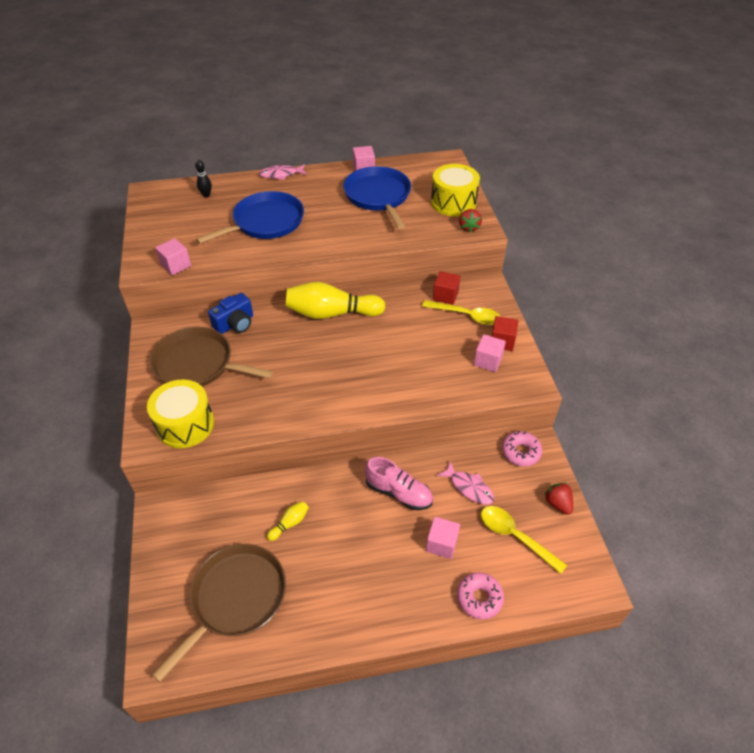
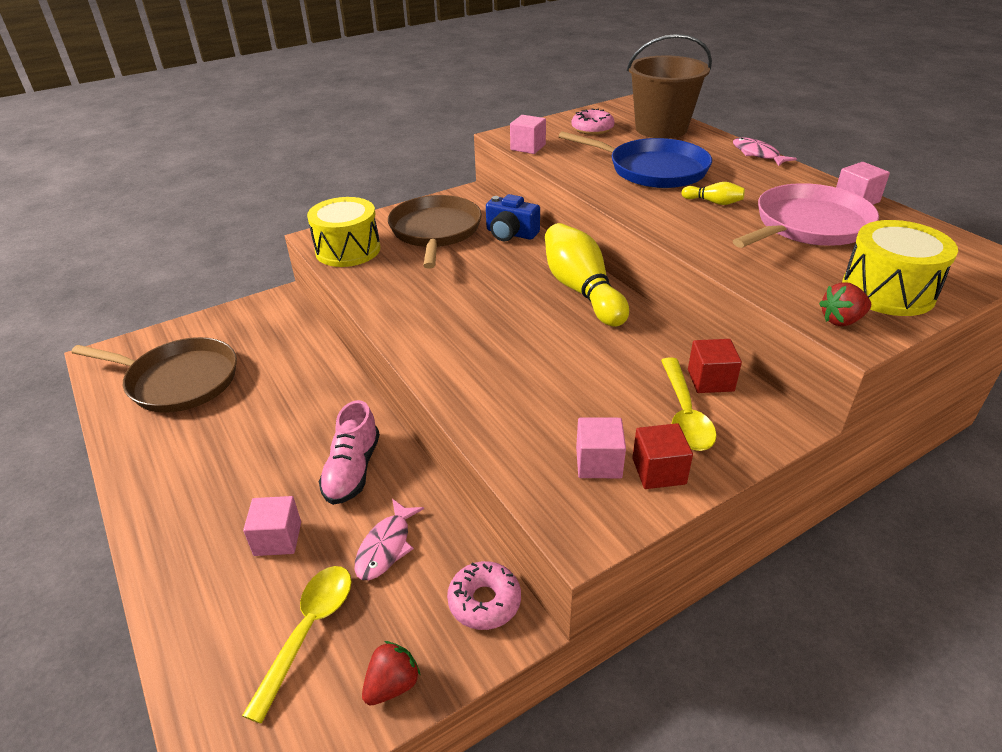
camera: 70 degrees right, 10 degrees down
(206, 195) = (661, 129): black bowling pin -> brown bucket
(290, 523) = (280, 389): yellow bowling pin -> yellow bowling pin (713, 202)
(378, 196) = (808, 225): blue pan -> pink pan
(479, 598) = (191, 607): pink donut -> pink donut (592, 129)

